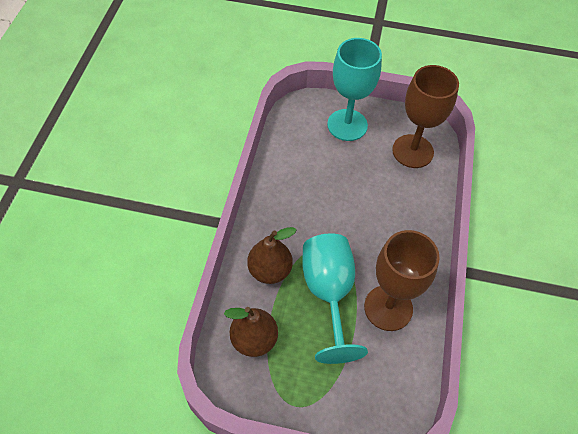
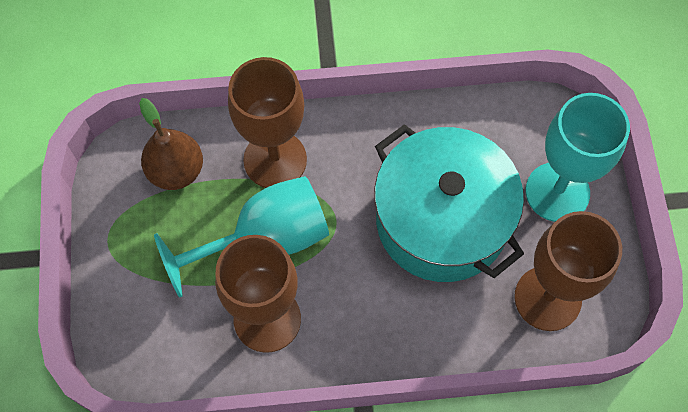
camera: 75 degrees right, 10 degrees up
(270, 270) = (275, 160): brown pear -> brown goblet
(347, 187) = (441, 221): none -> turquoise pot

